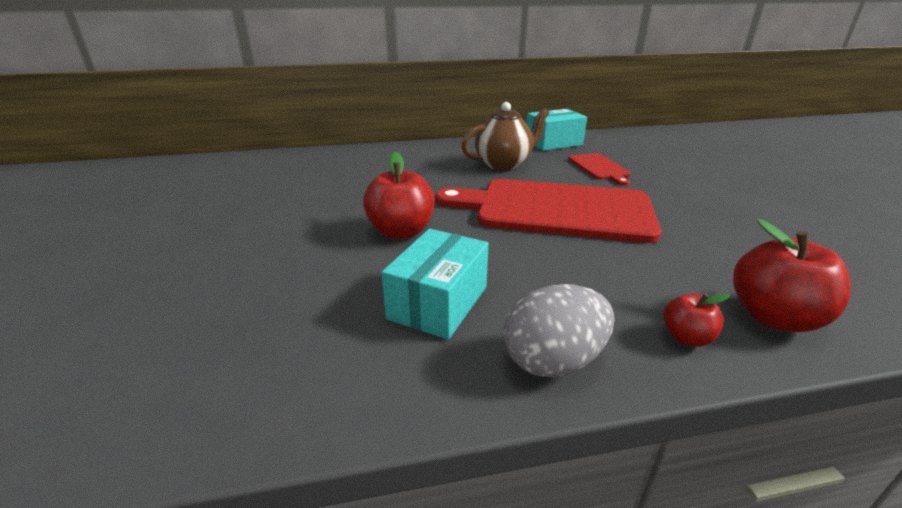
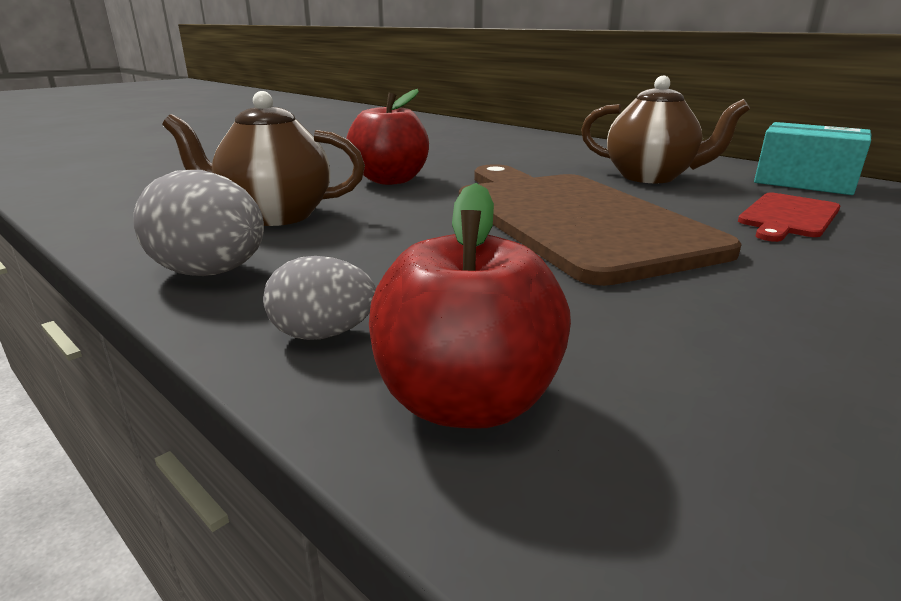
camera: 55 degrees right, 5 degrees down
(438, 302) = (275, 216): turquoise box -> brown teapot
(556, 210) = (571, 219): red cutting board -> brown cutting board
(686, 338) = (323, 334): red apple -> grey egg

